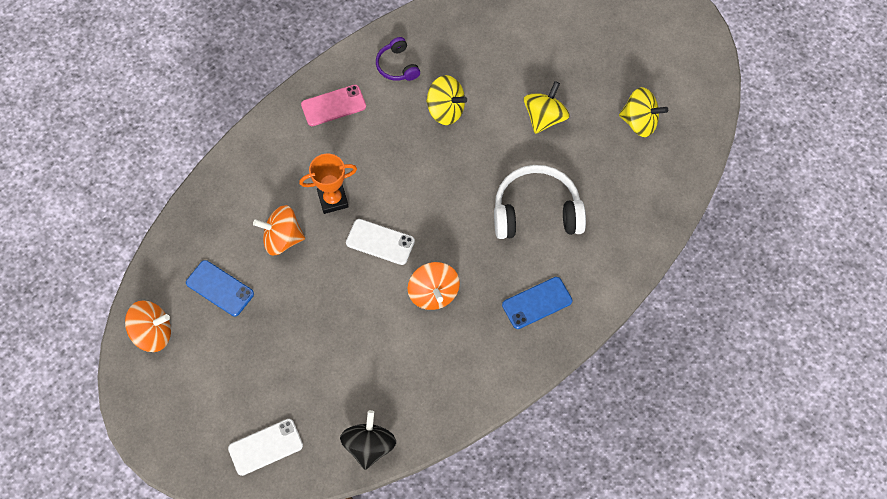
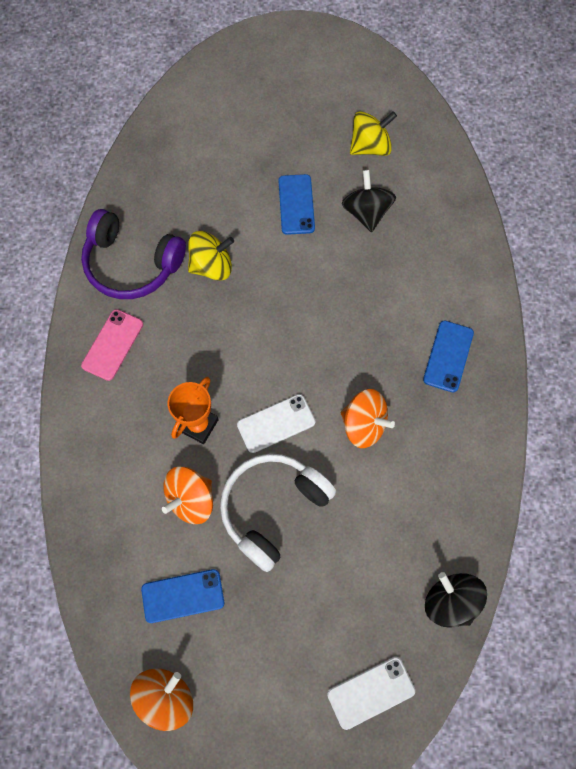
camera: 45 degrees left, 5 degrees up
(265, 447) = (371, 692): white phone -> white phone turned 45 degrees clockwise
(397, 66) = (132, 264): purple headphones -> purple headphones, size x1.88
(536, 212) = (370, 284): white headphones -> white headphones (273, 508)
(544, 118) = (296, 204): yellow spinning top -> blue phone
(586, 163) = (366, 213): none -> black spinning top

